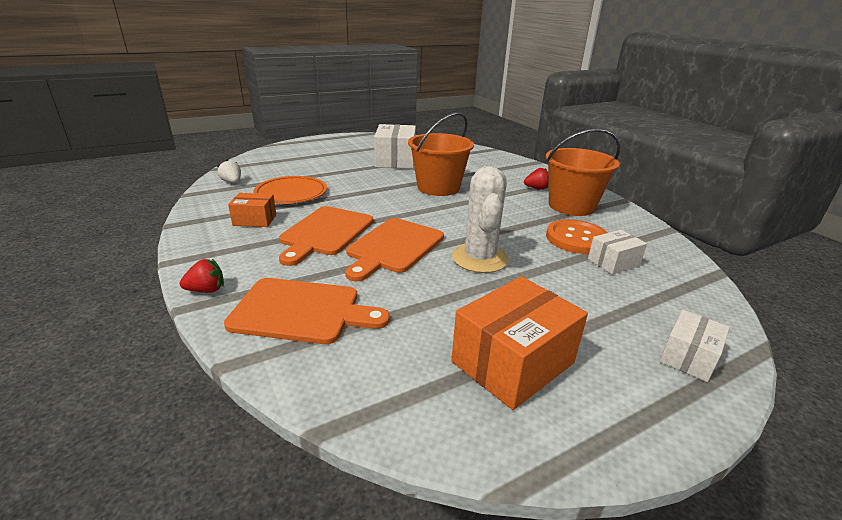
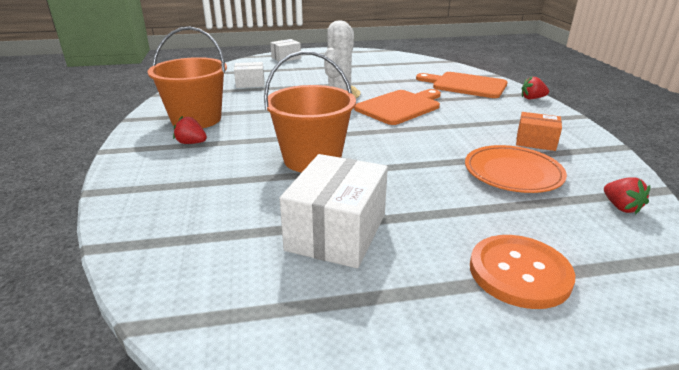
camera: 160 degrees left, 0 degrees up
(232, 182) = (621, 207): white strawberry -> red strawberry
(325, 233) = (458, 122): orange cutting board -> none
(513, 362) = (364, 64): orange box -> none
(576, 238) = (247, 97): orange button -> orange button (519, 273)

